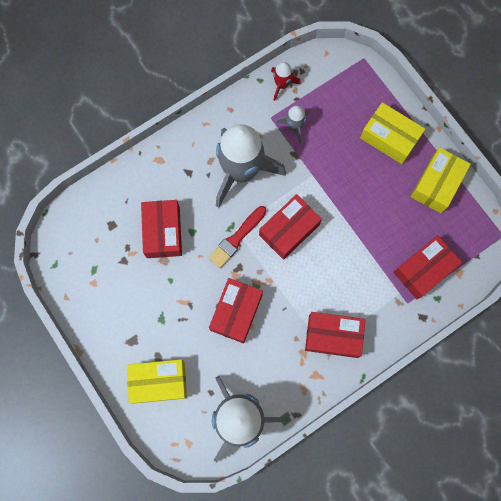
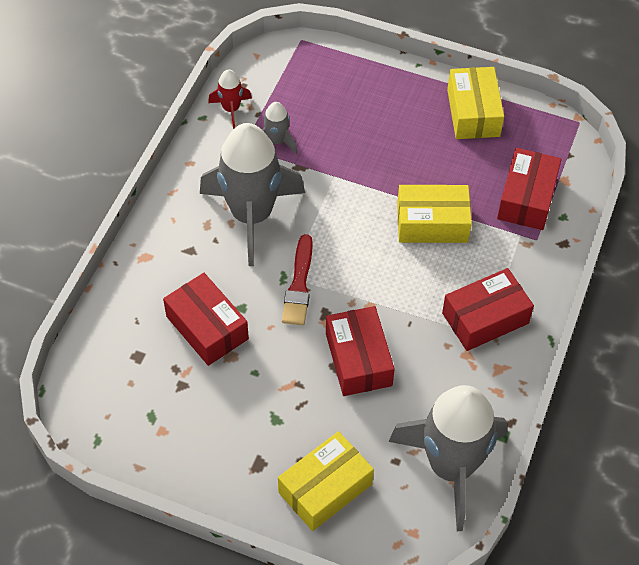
camera: 35 degrees left, 20 degrees down
(289, 230) = (352, 243): red box -> none
(389, 138) = (389, 97): yellow box -> yellow box (432, 223)

